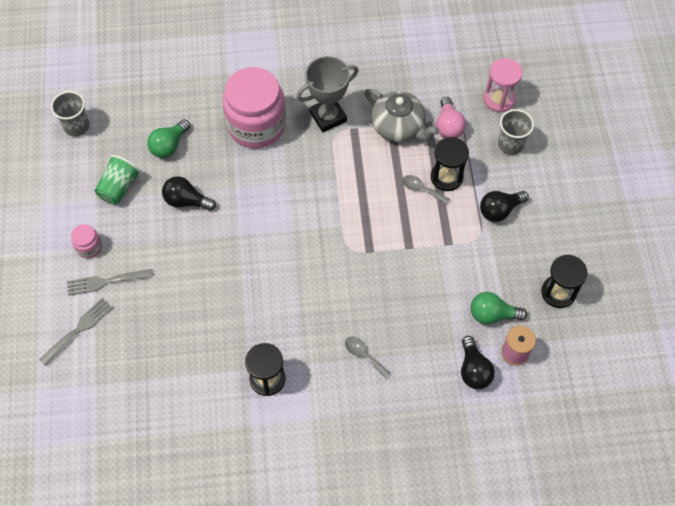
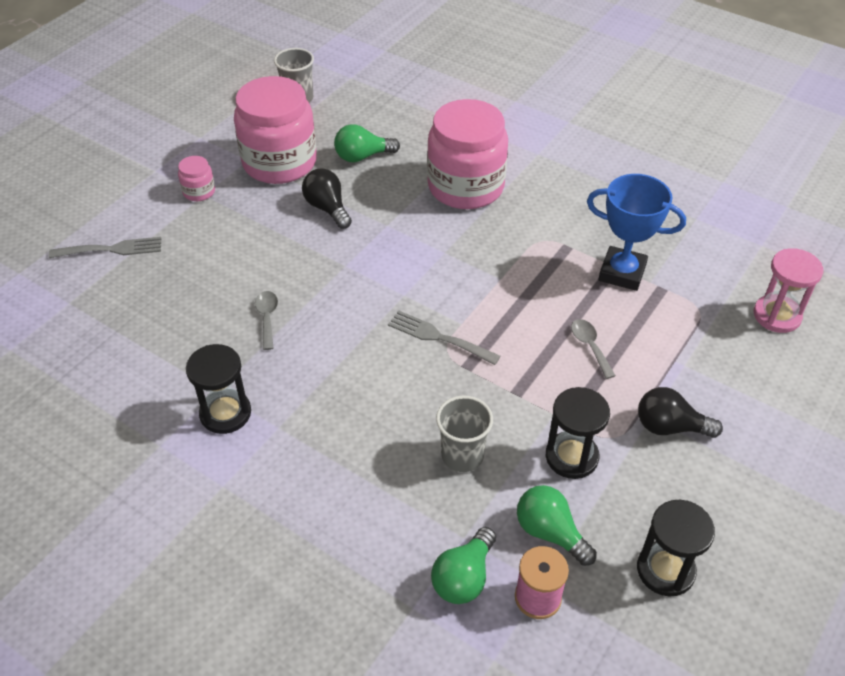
camera: 40 degrees right, 15 degrees down
(106, 281) = (180, 227): grey fork -> grey fork (439, 337)
(119, 187) = (279, 162): green cup -> pink jar
(328, 117) = (549, 220): grey trophy -> none
(364, 355) = (350, 465): grey spoon -> grey spoon (267, 318)
(398, 127) = (622, 273): grey teapot -> blue trophy
(446, 177) = (633, 352): black hourglass -> black hourglass (571, 457)
(448, 126) = (684, 305): pink light bulb -> none
(473, 370) = (464, 577): black light bulb -> green light bulb
(510, 144) = (750, 368): grey cup -> grey cup (462, 455)

